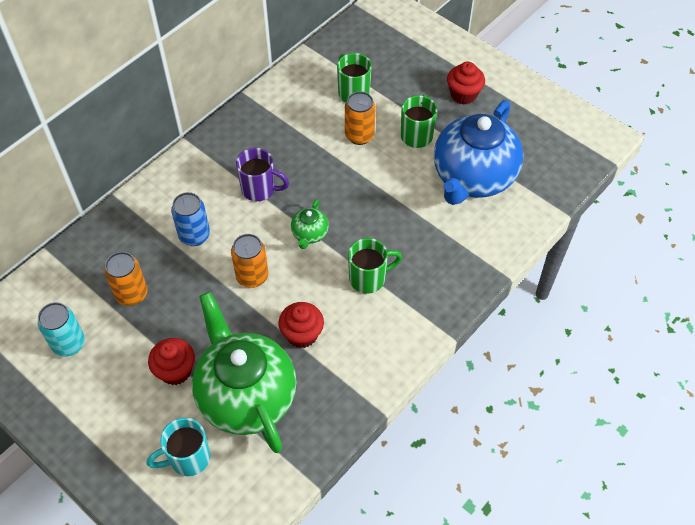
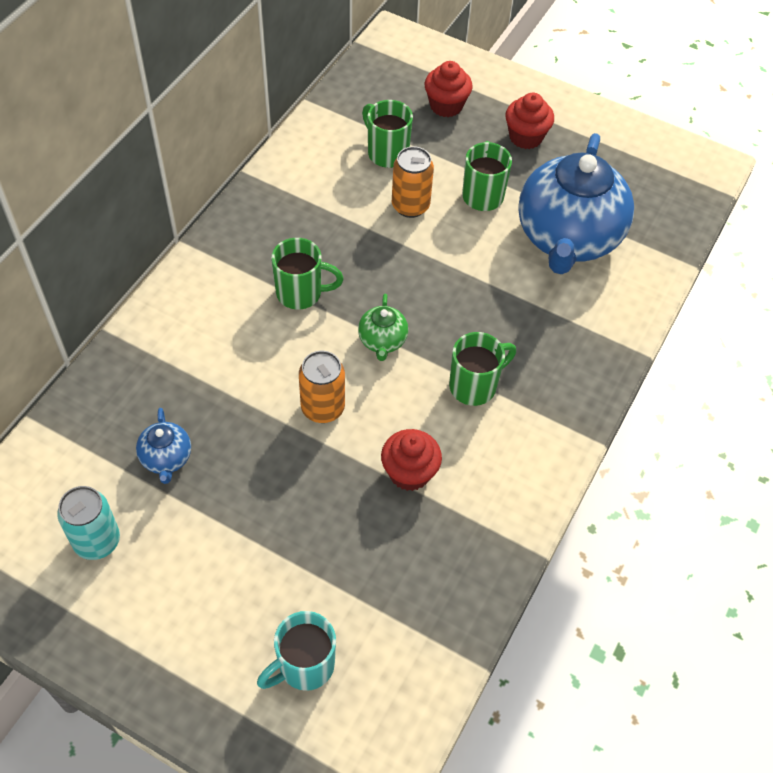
camera: 15 degrees left, 0 degrees up
(131, 294) = (166, 458): orange can -> blue teapot
(175, 371) = (254, 551): red cupcake -> red cupcake (446, 105)
(194, 235) = (230, 367): blue can -> none
(246, 396) = (358, 566): green teapot -> none
(260, 189) = (301, 293): purple mug -> green mug

